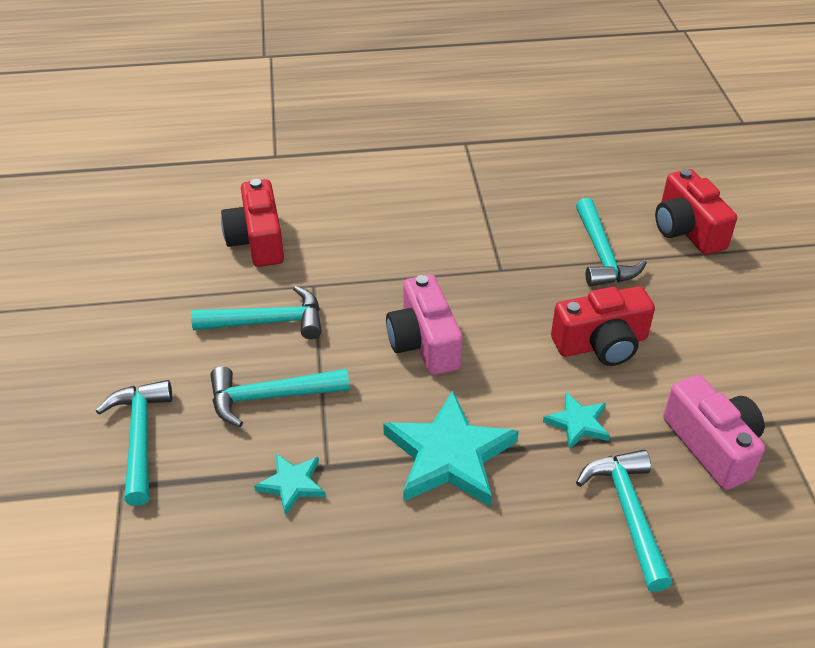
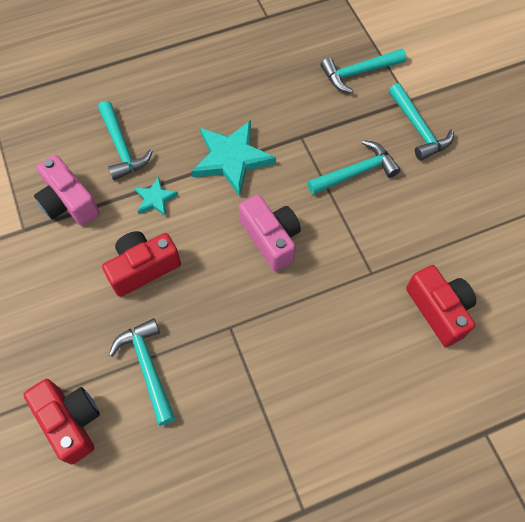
camera: 165 degrees right, 20 degrees up
(268, 322) = (388, 230): turquoise hammer -> turquoise hammer (358, 73)
(292, 484) = (316, 122): turquoise star -> none

